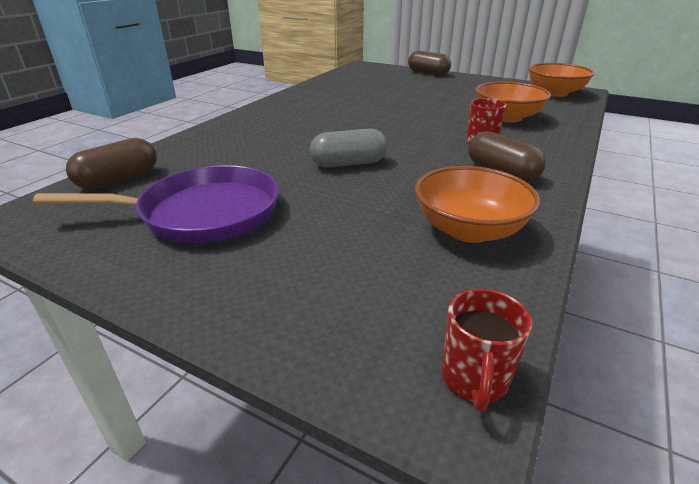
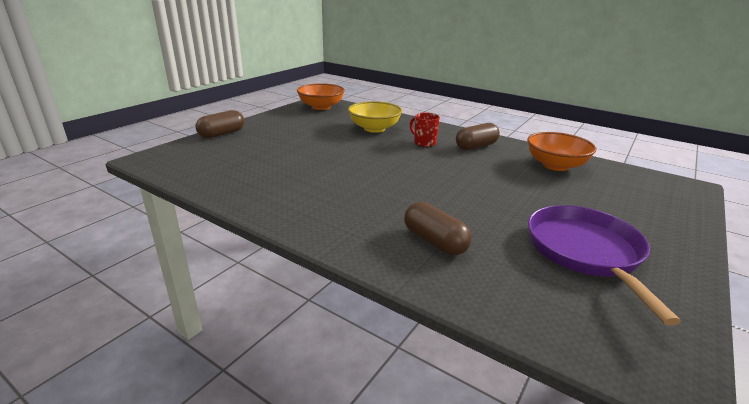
camera: 85 degrees left, 5 degrees down
(118, 179) = (543, 316): brown capsule -> brown capsule (435, 241)
(349, 164) = (472, 189): grey capsule -> none
(474, 379) = (671, 181): red mug -> none
(507, 117) = (374, 128): orange bowl -> yellow bowl

